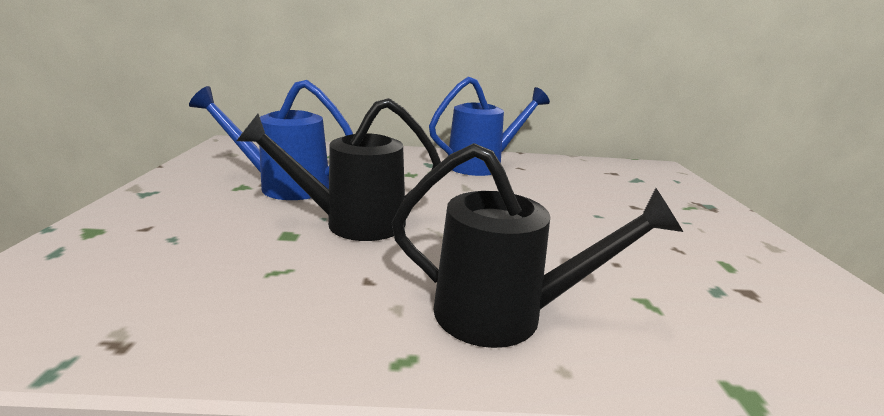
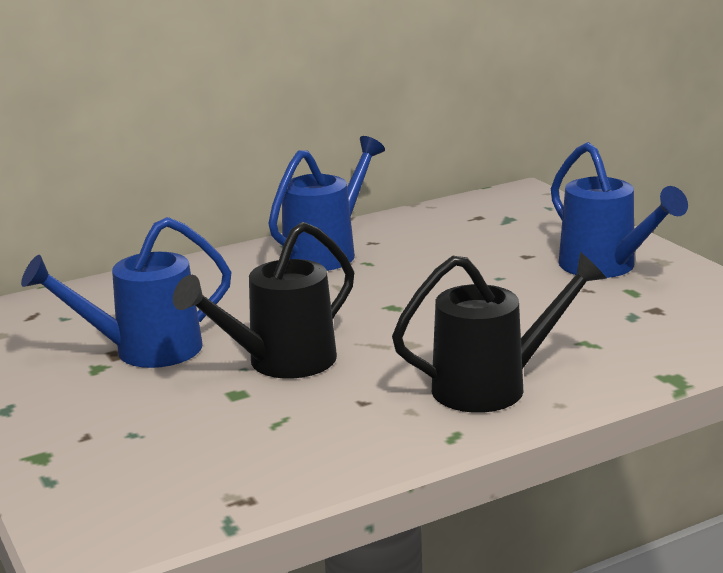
camera: 25 degrees left, 0 degrees up
(707, 235) = (605, 267): none -> blue watering can

